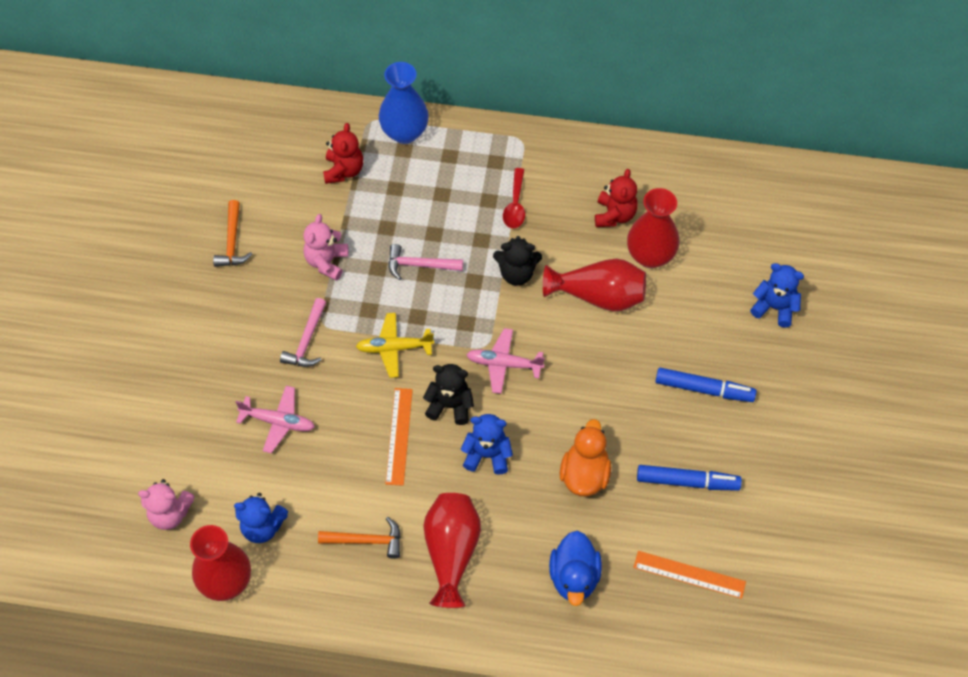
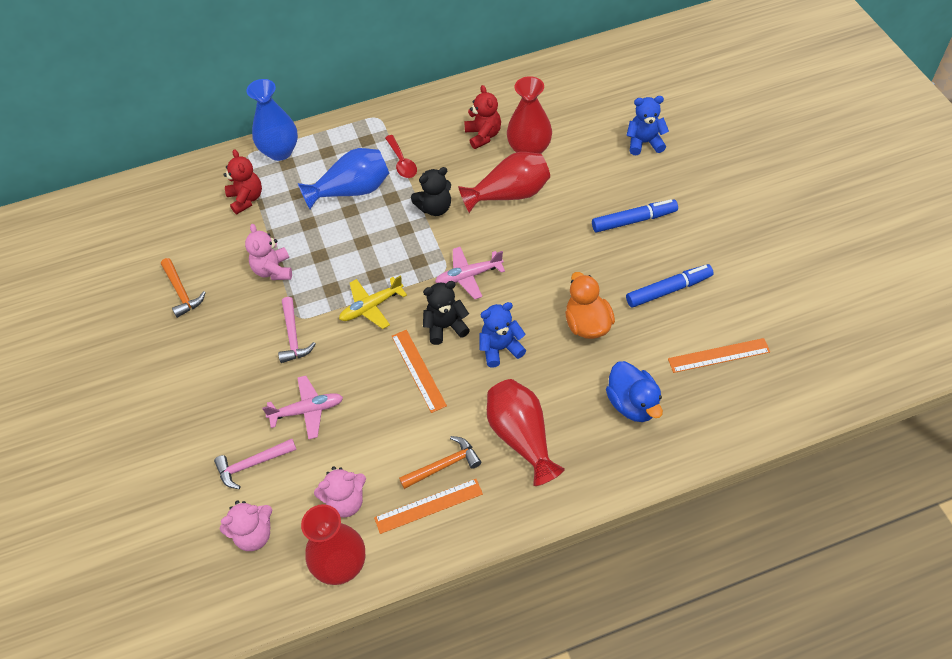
camera: 25 degrees left, 5 degrees down
(262, 527) = (345, 502): blue teddy bear -> pink teddy bear
(331, 571) = (428, 506): none -> orange ruler
(419, 265) = (353, 237): pink hammer -> pink hammer (252, 464)
(448, 212) = (352, 191): none -> blue vase

